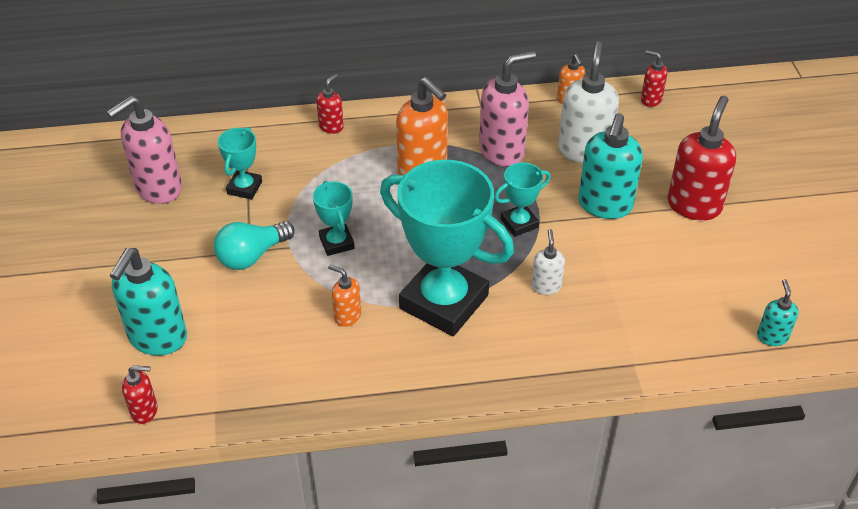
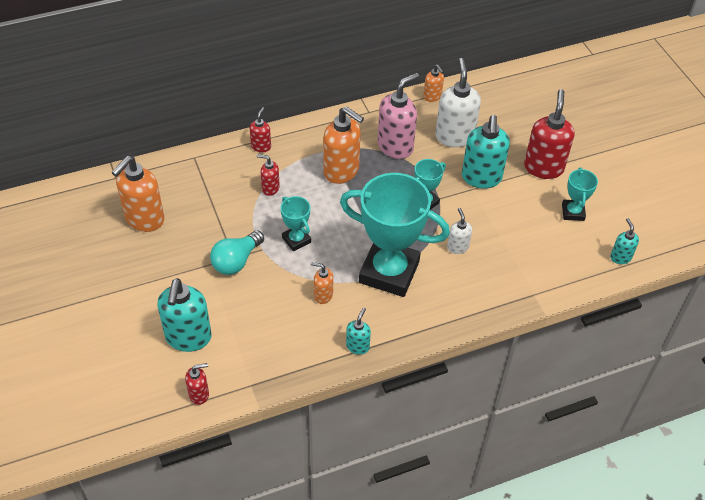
camera: 15 degrees left, 5 degrees up
(158, 189) = (144, 219): pink soap dispenser -> orange soap dispenser
(244, 188) = (211, 207): turquoise trophy -> turquoise trophy (573, 212)
(371, 388) = (357, 346): none -> turquoise soap dispenser
(650, 99) = (491, 88): red soap dispenser -> red soap dispenser (270, 188)

